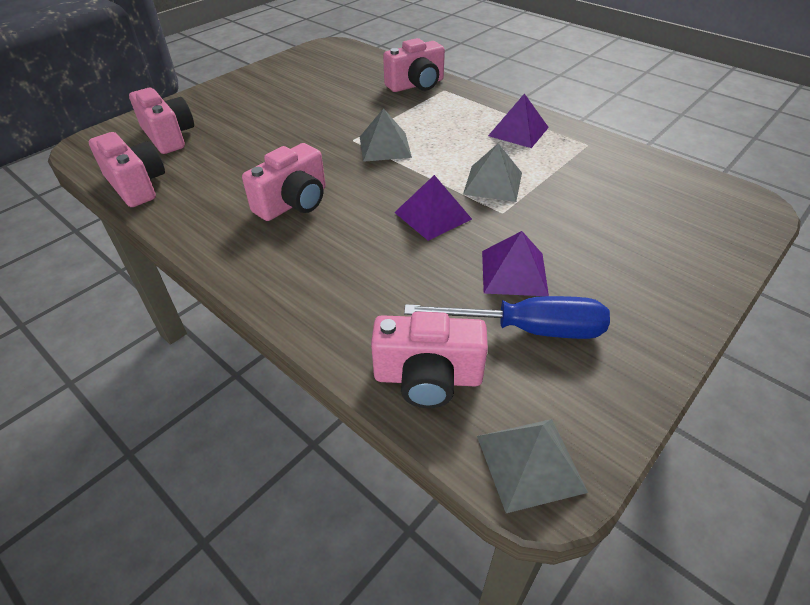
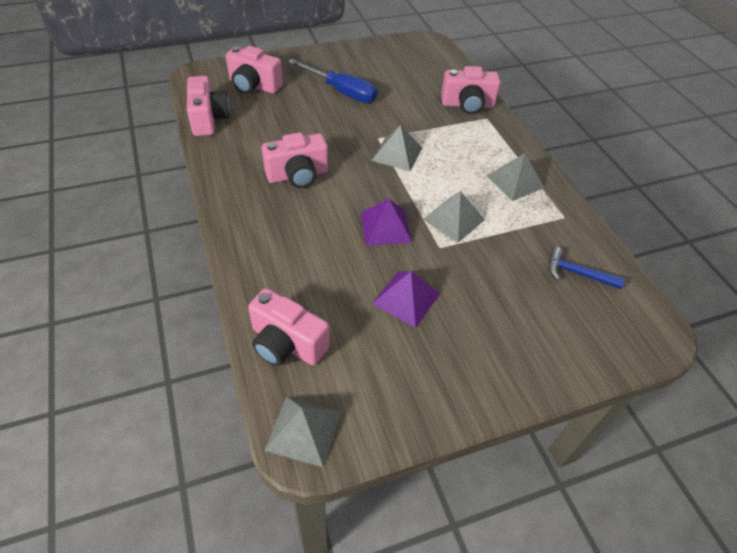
camera: 25 degrees right, 5 degrees up
(169, 136) = (254, 86): pink camera -> pink camera turned 120 degrees clockwise
(518, 131) = (515, 181): purple pyramid -> grey pyramid
(527, 329) = (379, 344): blue screwdriver -> blue screwdriver (341, 91)
(643, 185) = (577, 273): none -> blue hammer

